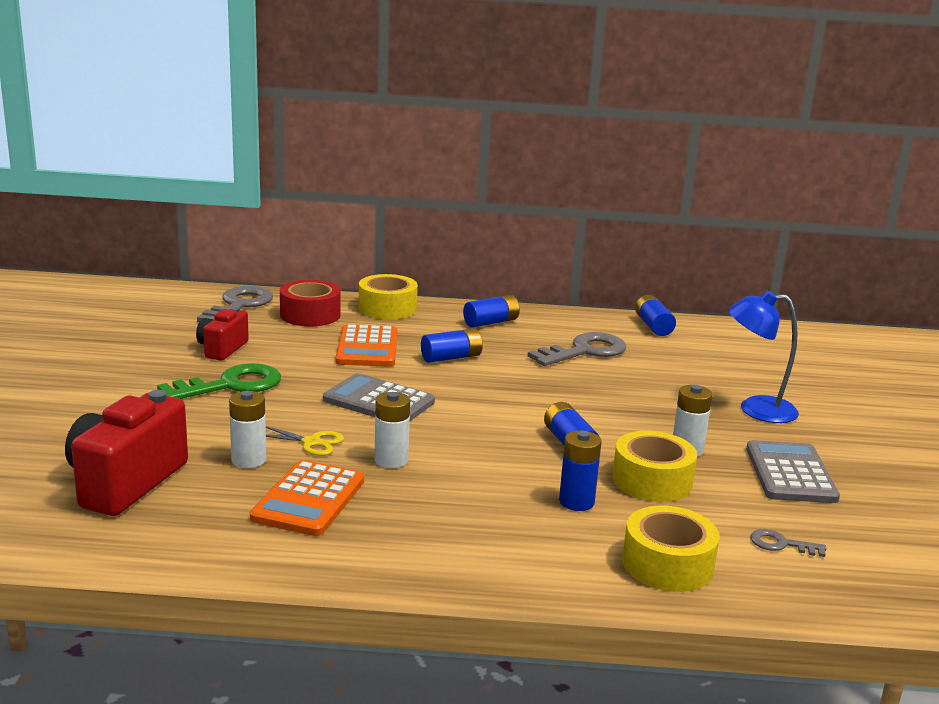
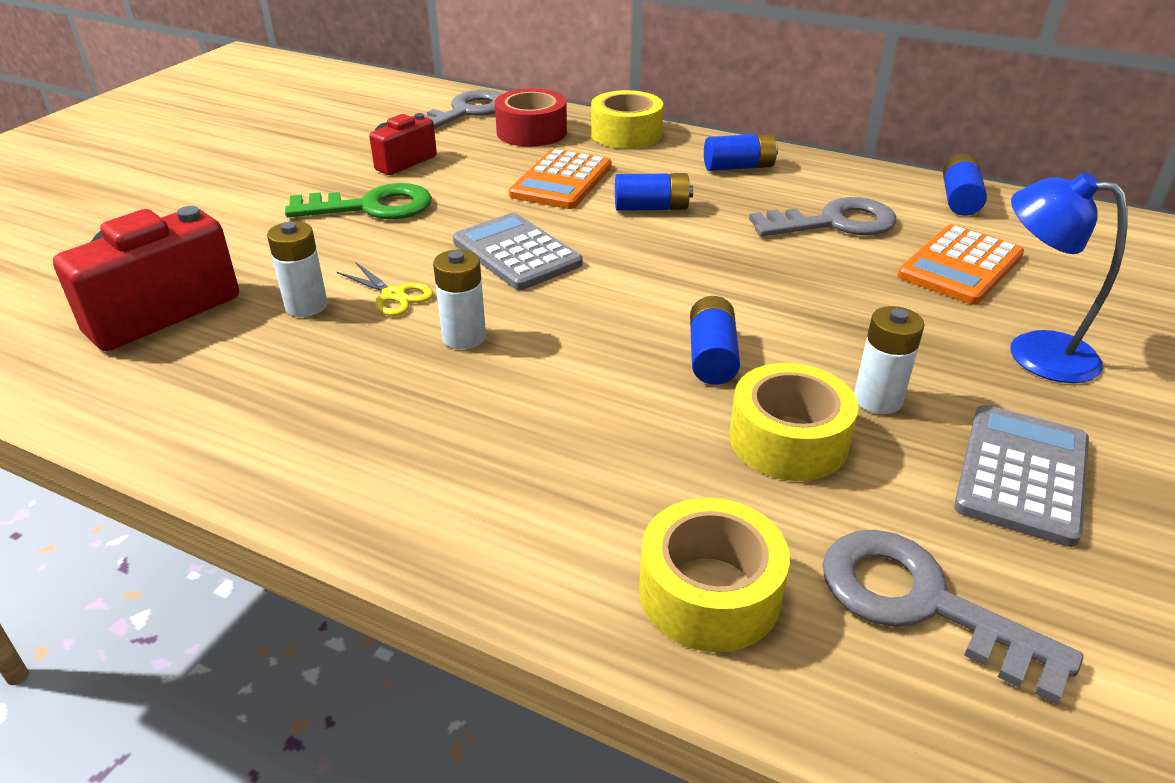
camera: 25 degrees right, 15 degrees up
(309, 499) = (324, 373): orange calculator -> orange calculator (960, 266)
(576, 502) = (652, 451): blue battery -> none
(781, 544) = (922, 604): grey key -> grey key, size x2.06

